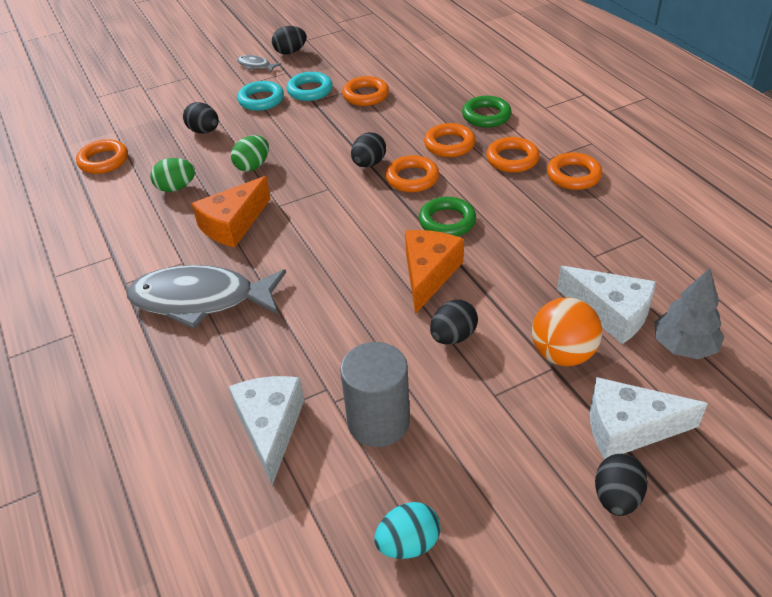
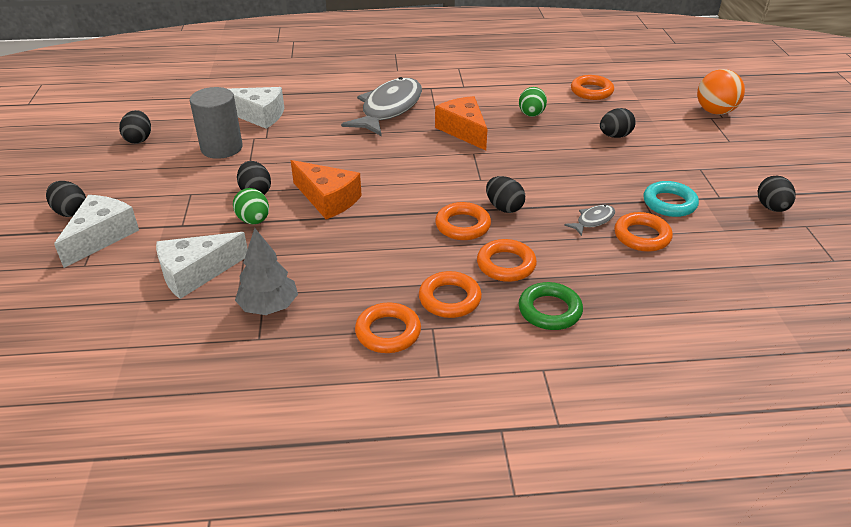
camera: 110 degrees right, 5 degrees down
(252, 166) = (540, 150): green egg -> green egg (254, 220)
(255, 66) = (742, 180): grey fish -> grey fish (593, 220)
(261, 100) = (661, 172): turquoise ring -> none
(408, 544) = (139, 139): turquoise egg -> black egg
(447, 221) = (383, 227): green ring -> none
(562, 354) = (187, 233): orange ball -> orange ball (715, 112)
(684, 346) = (124, 296): grey tree -> grey tree (269, 307)

